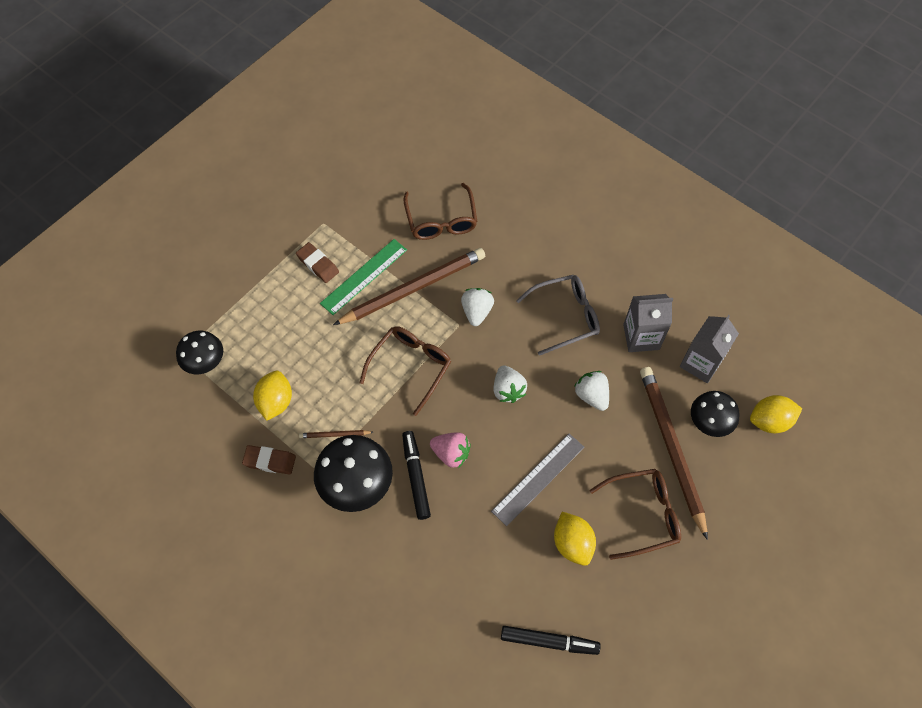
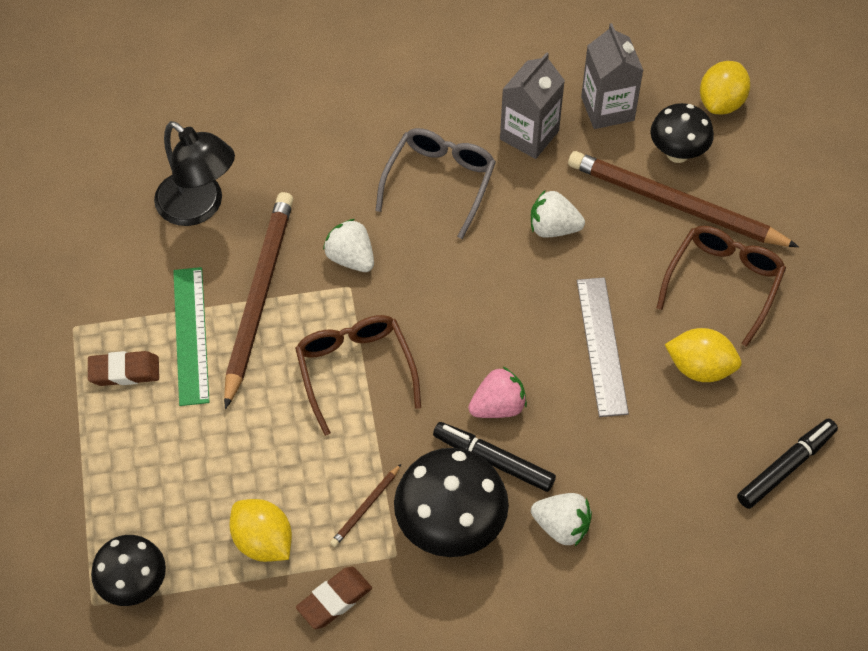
camera: 50 degrees left, 5 degrees down
(441, 220) = (199, 207): brown glasses -> black lamp
(508, 390) = (474, 298): white strawberry -> white strawberry (561, 527)

